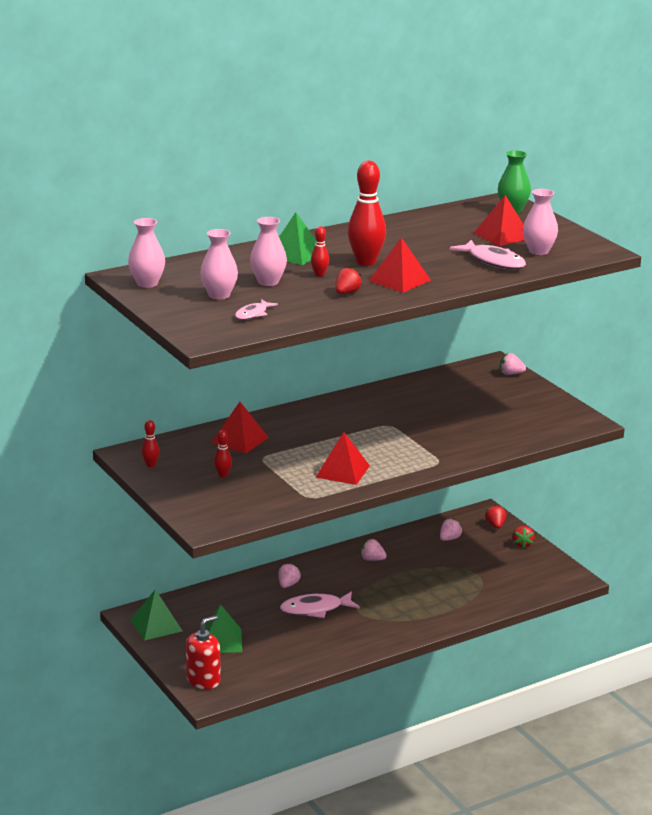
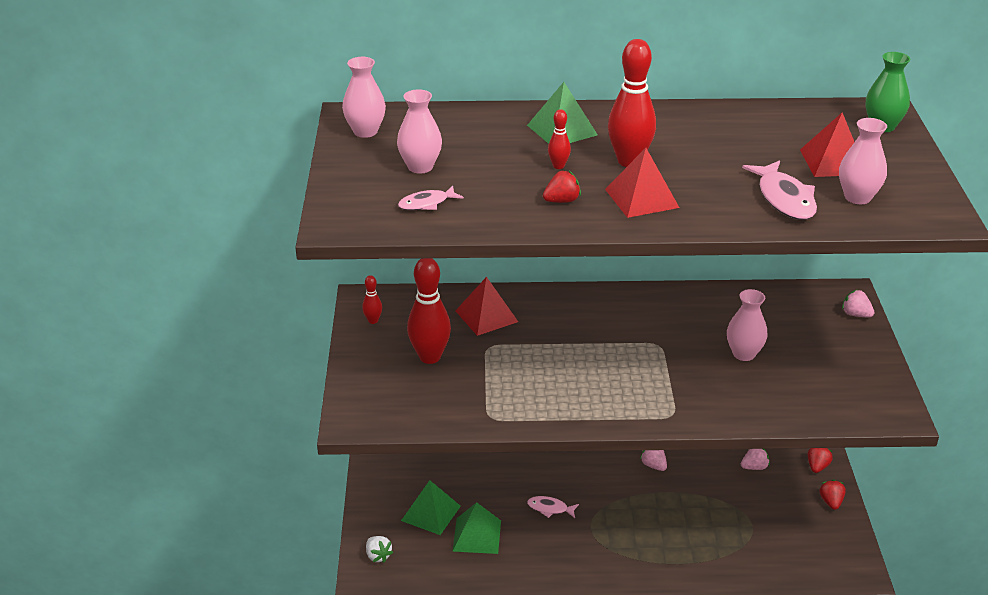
camera: 30 degrees right, 10 degrees up
(156, 625) = (386, 471): green pyramid -> green pyramid (477, 535)
(203, 680) = (378, 556): red soap dispenser -> white strawberry
(223, 475) = (430, 357): red bowling pin -> red bowling pin, size x2.10
(268, 282) = (491, 162): pink vase -> pink vase (744, 354)
(288, 585) = (546, 467): pink strawberry -> none
(315, 609) = (550, 508): pink fish -> pink fish, size x0.59
(342, 471) = (555, 393): red pyramid -> none
(522, 544) = (831, 502): red strawberry -> red strawberry turned 150 degrees clockwise

